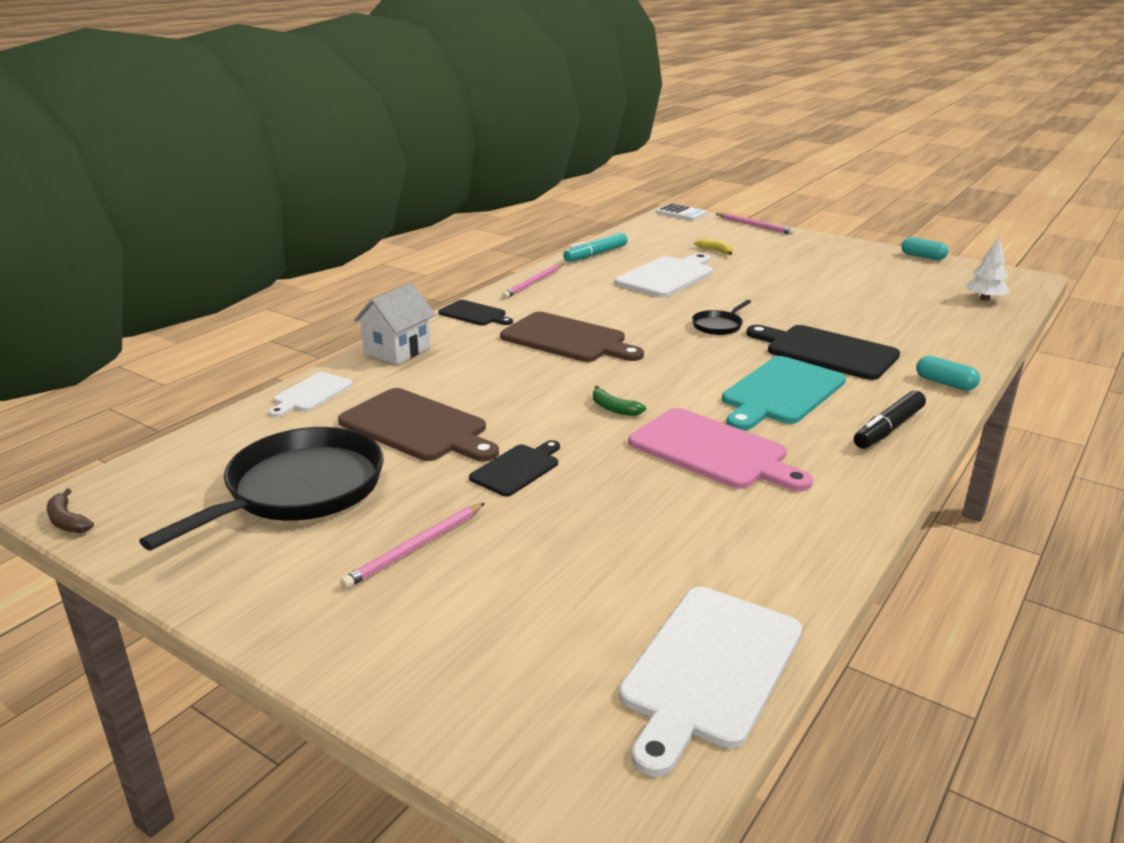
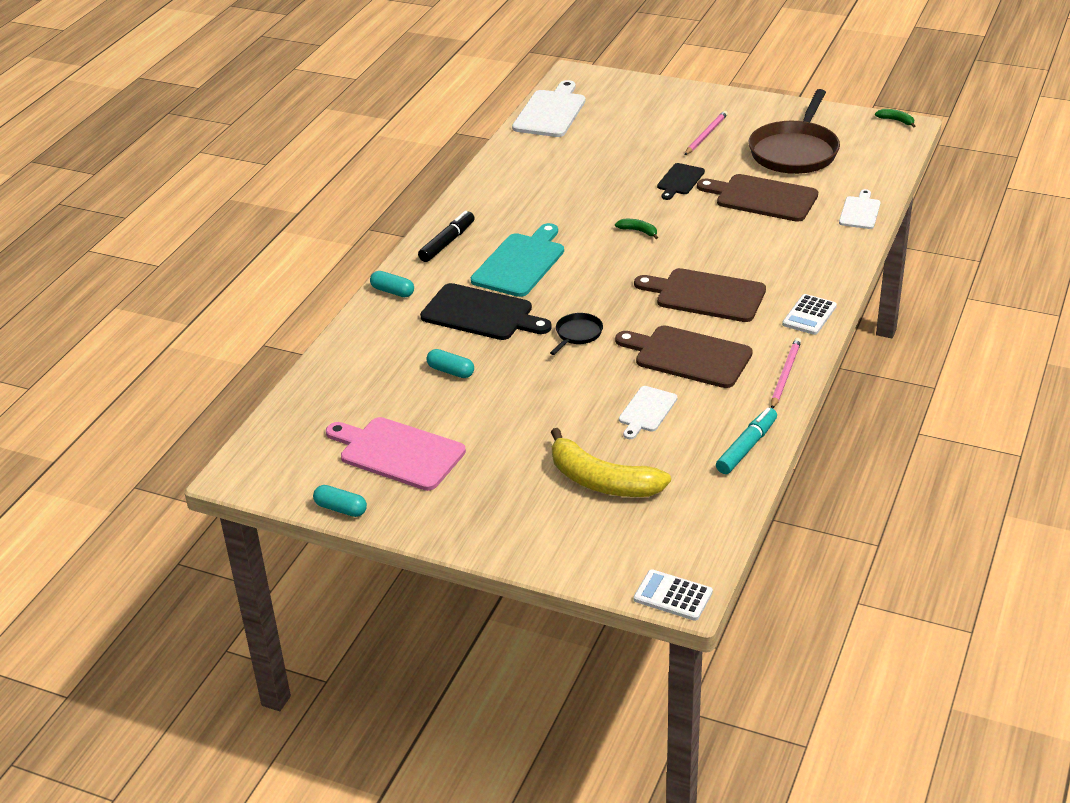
camera: 170 degrees right, 10 degrees up
(67, 521) = (896, 121): brown banana -> green banana
(299, 490) = (795, 151): black pan -> brown pan
(397, 350) = (837, 260): white house -> none
(474, 314) = (809, 315): black cutting board -> white calculator
(613, 301) = (688, 356): none -> brown cutting board
(667, 276) = (646, 411): white cutting board -> white cutting board, size x0.57
(713, 451) = (564, 209): pink cutting board -> pink cutting board (398, 452)
(715, 251) = (602, 481): yellow banana -> yellow banana, size x2.35
(755, 226) = (556, 568): pink pencil -> none
(851, 314) = (451, 371): none -> turquoise capsule
(984, 299) = (306, 421): white tree -> none

